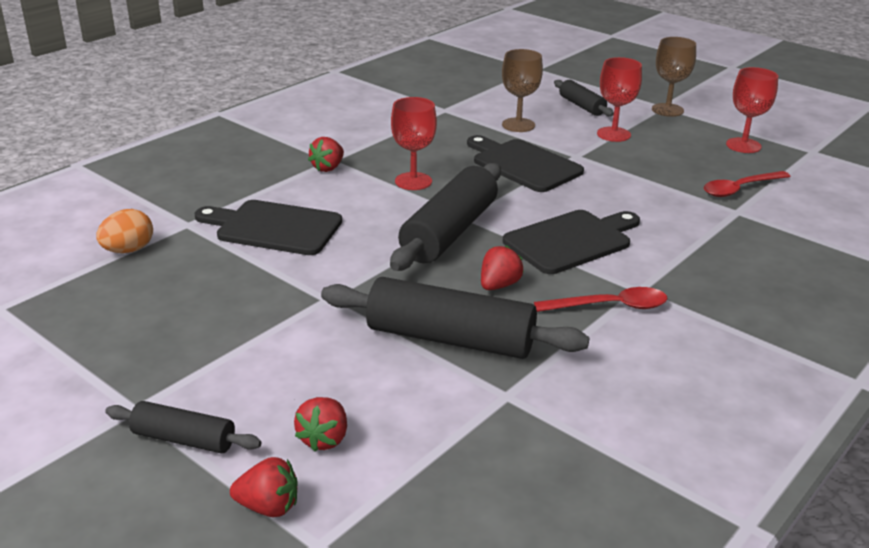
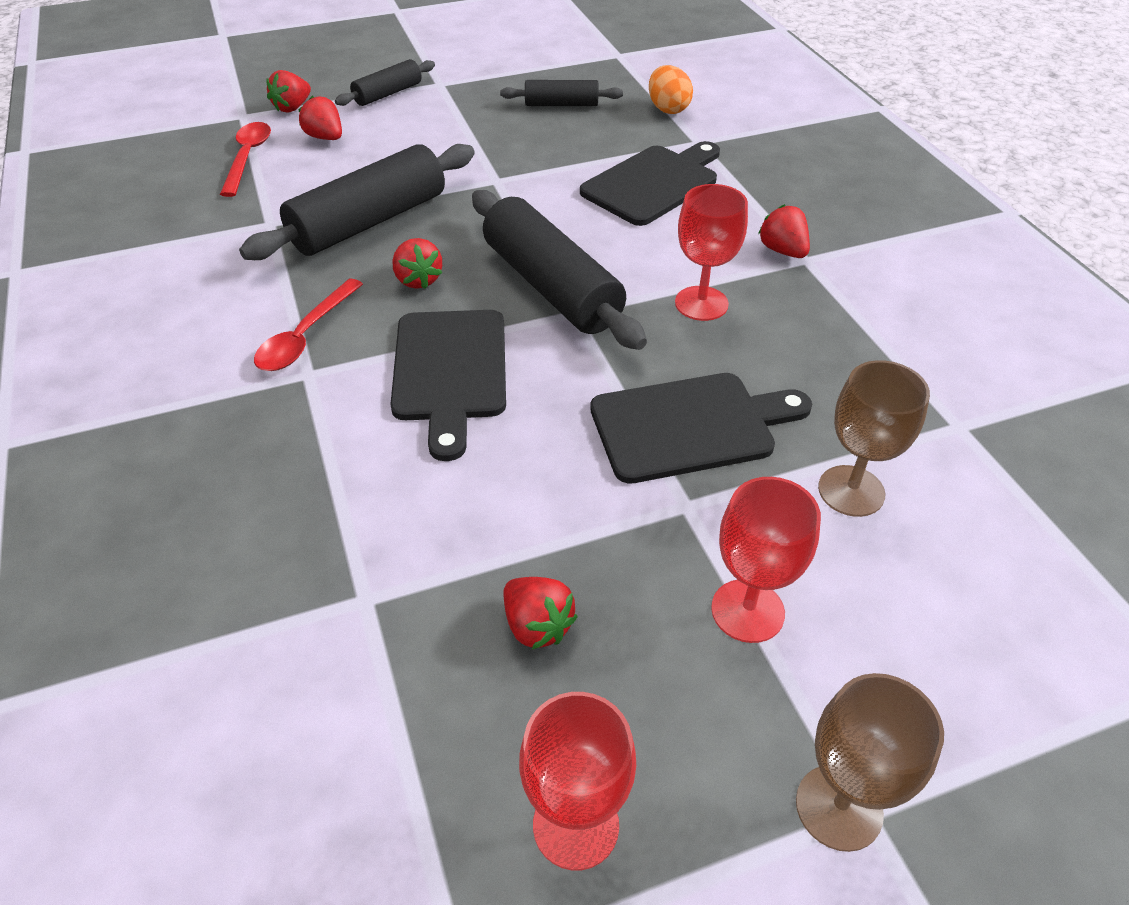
camera: 120 degrees right, 15 degrees up
(582, 106) = (917, 641): black rolling pin -> black rolling pin (561, 104)
(686, 171) = (537, 625): none -> red strawberry
(740, 189) = (422, 662): red spoon -> red spoon (248, 158)

